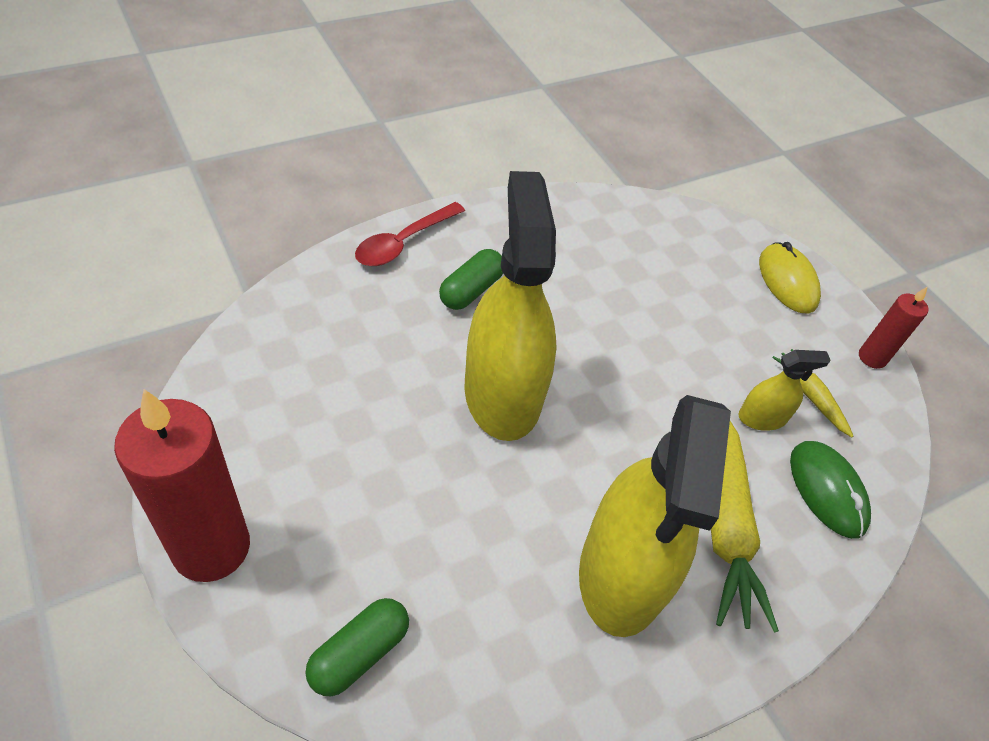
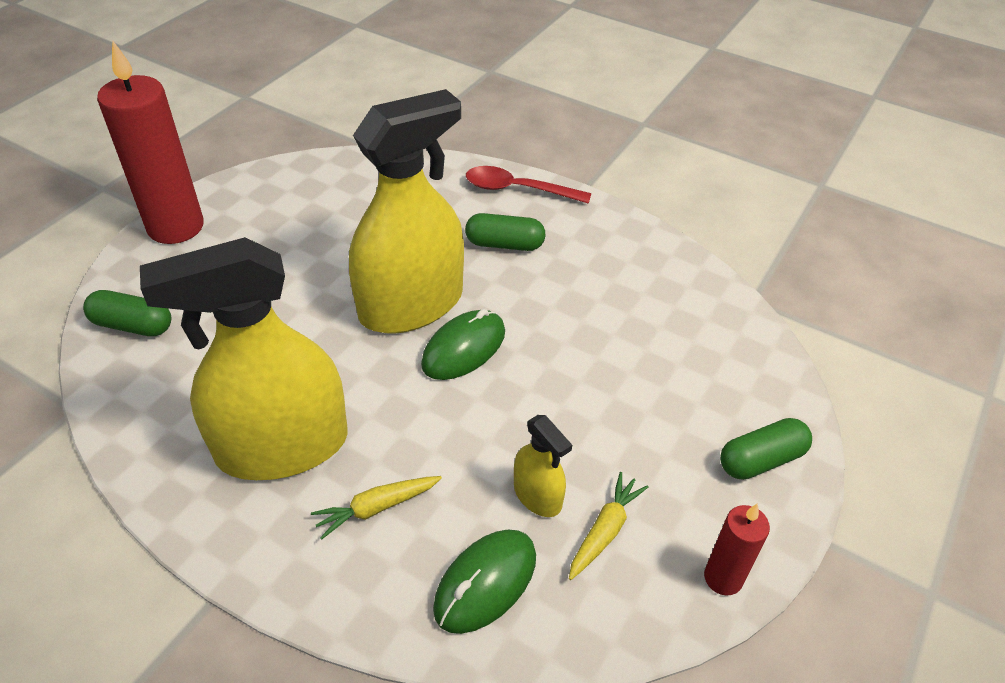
camera: 65 degrees right, 5 degrees down
(582, 384) = (464, 348): none -> green mouse
(727, 530) = (376, 508): yellow carrot -> yellow carrot, size x0.54
(787, 281) = (761, 460): yellow mouse -> green capsule

